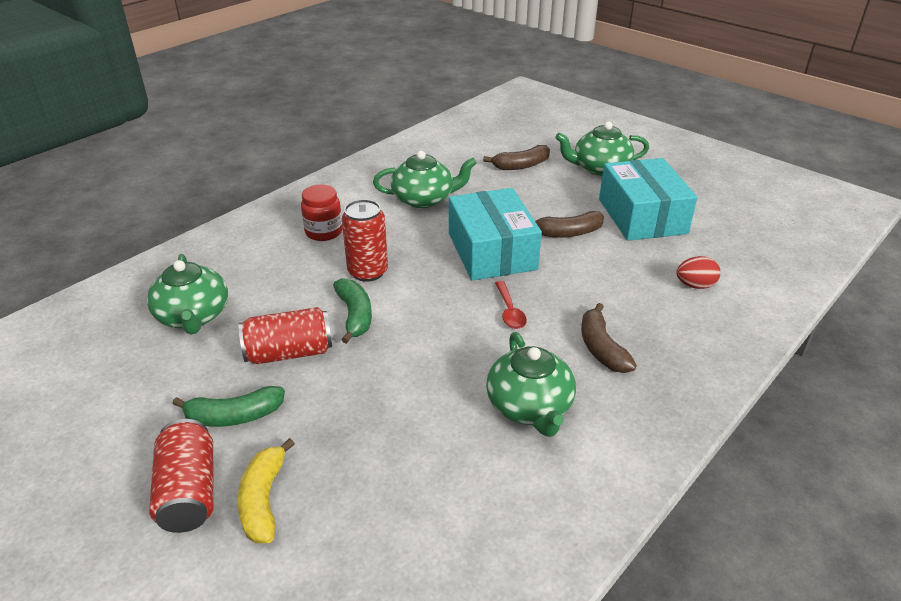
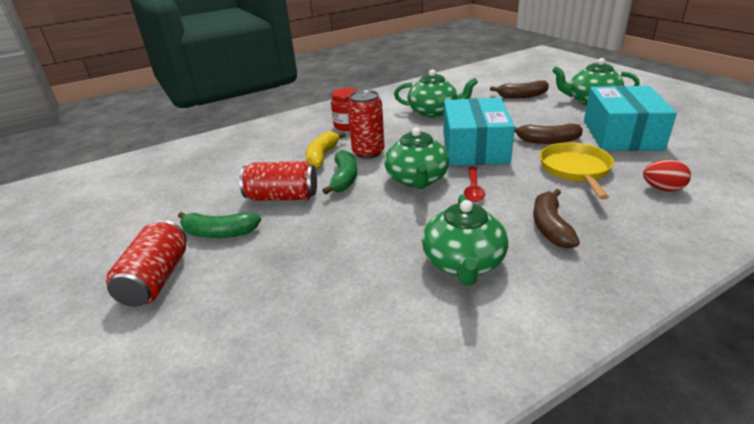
camera: 20 degrees right, 5 degrees down
(193, 316) = (229, 167): green teapot -> green teapot (417, 179)
(264, 500) = (206, 296): yellow banana -> yellow banana (322, 156)
(607, 271) = (575, 170): none -> yellow pan

